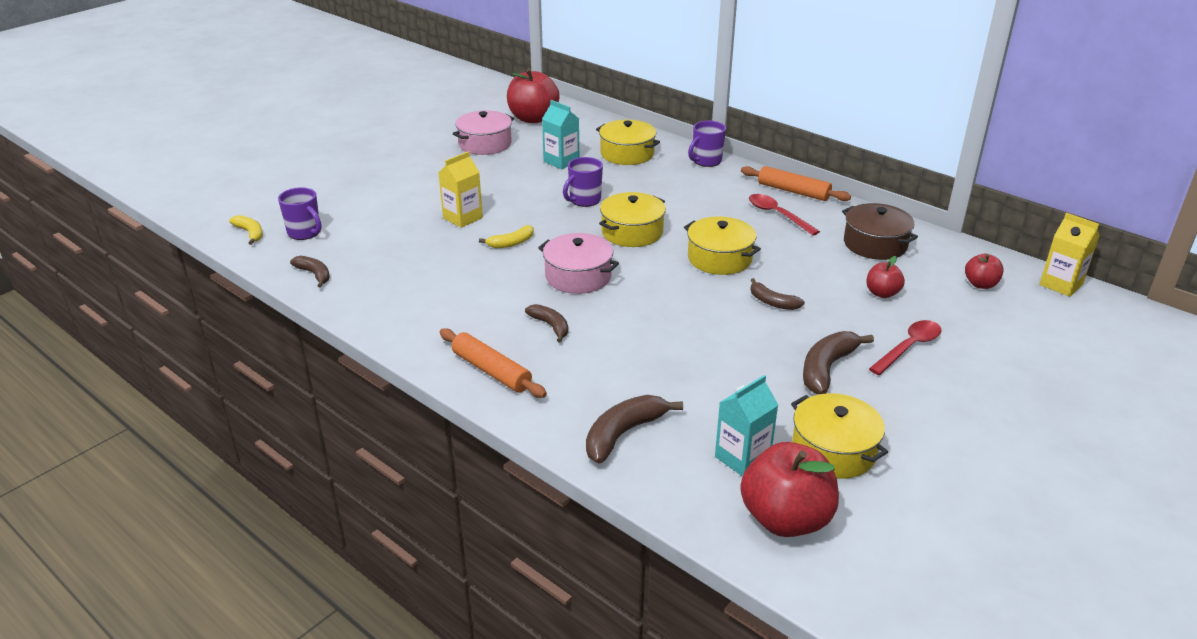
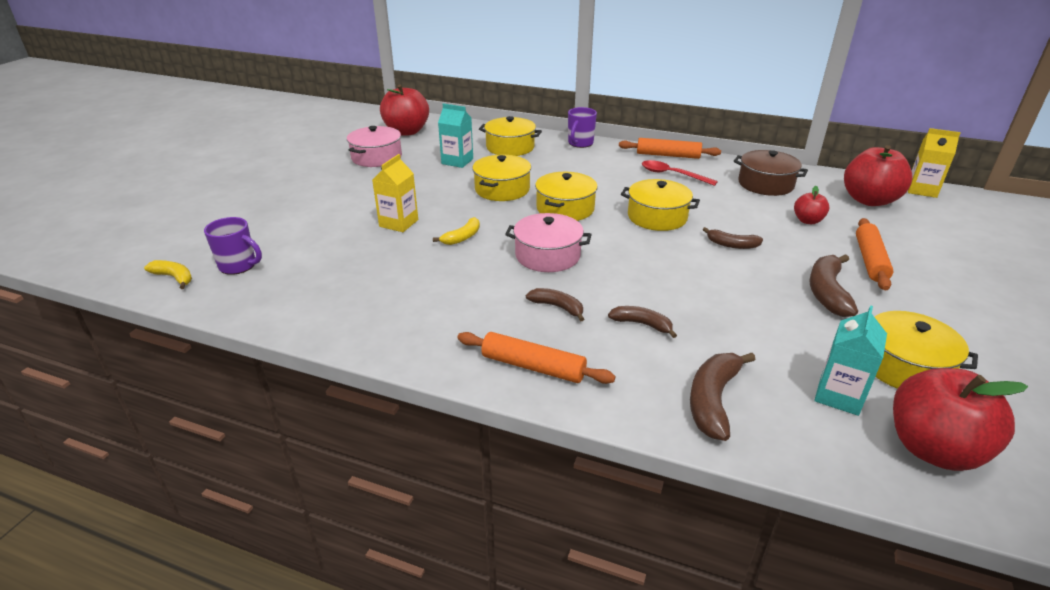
camera: 20 degrees left, 0 degrees up
(314, 274) = (274, 306): brown banana -> brown banana (642, 324)
(584, 200) = (502, 189): purple mug -> yellow pot
(909, 347) = (870, 260): red spoon -> orange rolling pin
(980, 284) = (869, 200): red apple -> red apple, size x1.94

